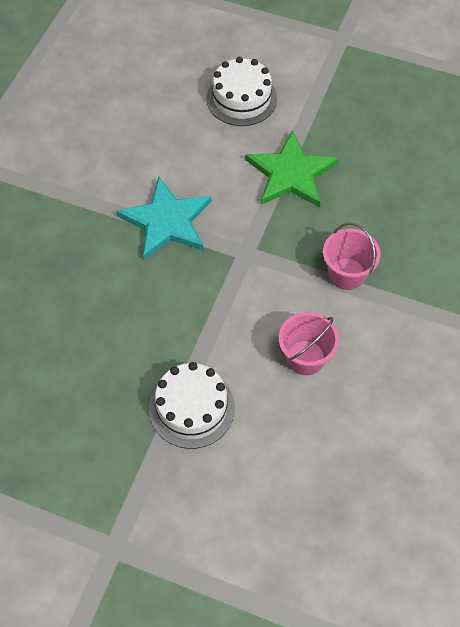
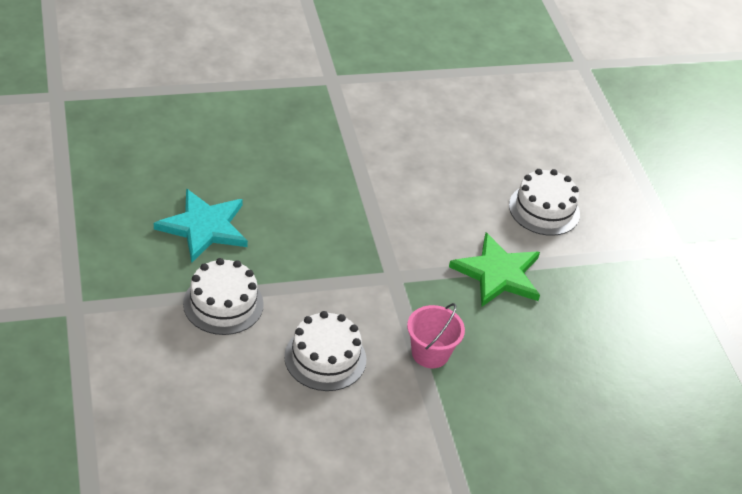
camera: 50 degrees right, 15 degrees down
(167, 221) = (380, 215): turquoise star -> turquoise star (204, 227)
(305, 357) = (325, 358): pink bucket -> white cake

